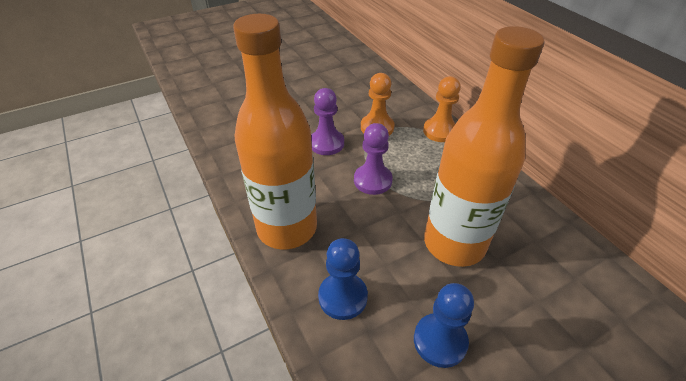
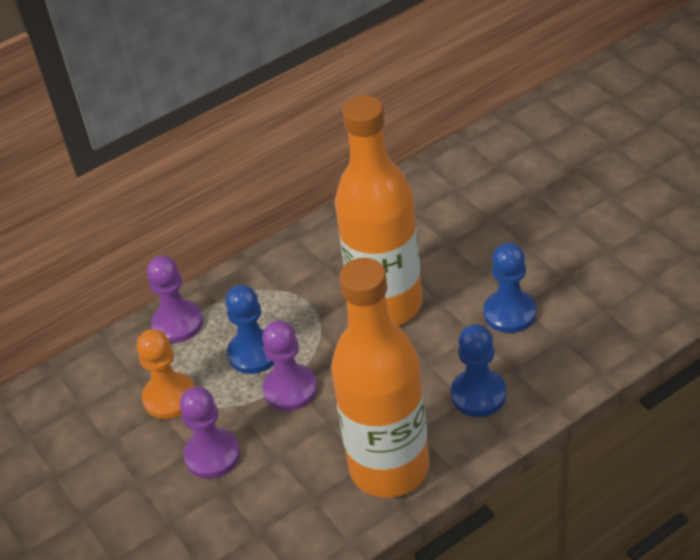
camera: 90 degrees left, 0 degrees up
(409, 164) = (254, 353): none -> blue pawn
(440, 131) = (178, 323): orange pawn -> purple pawn

